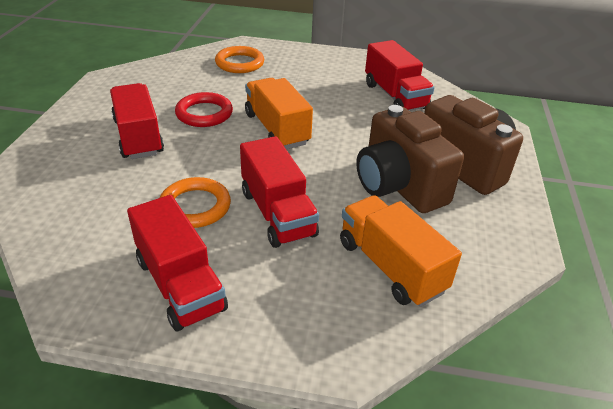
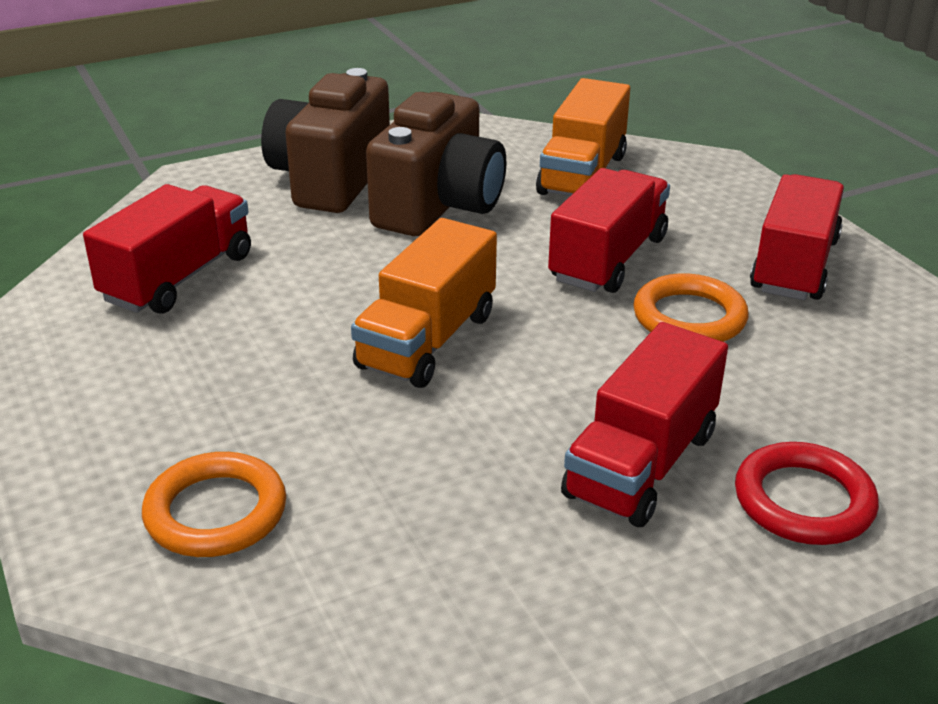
camera: 125 degrees left, 5 degrees down
(204, 113) = (478, 437): red ring -> red ring (803, 501)

